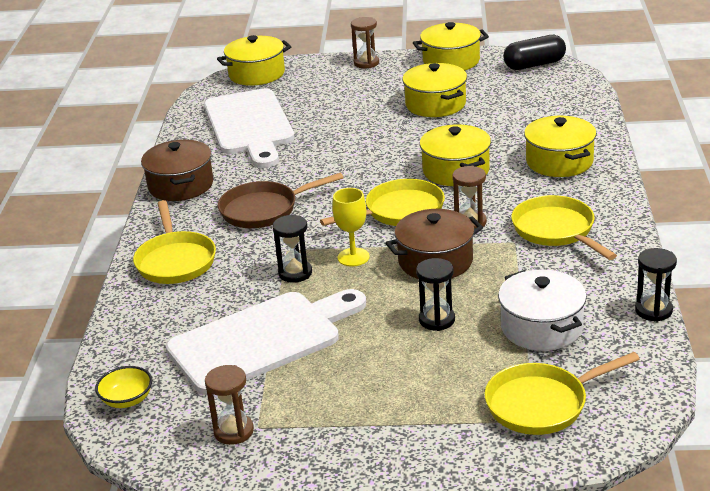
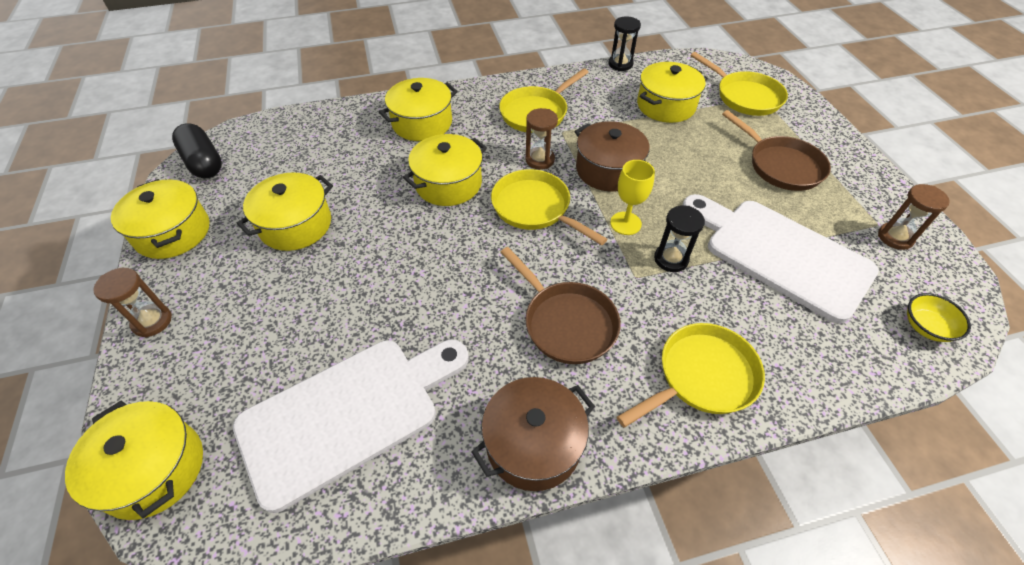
camera: 110 degrees left, 20 degrees up
(387, 387) = (781, 165): none -> brown pan
(437, 320) = (687, 155): black hourglass -> none
(541, 327) = (666, 106): white pot -> yellow pot

